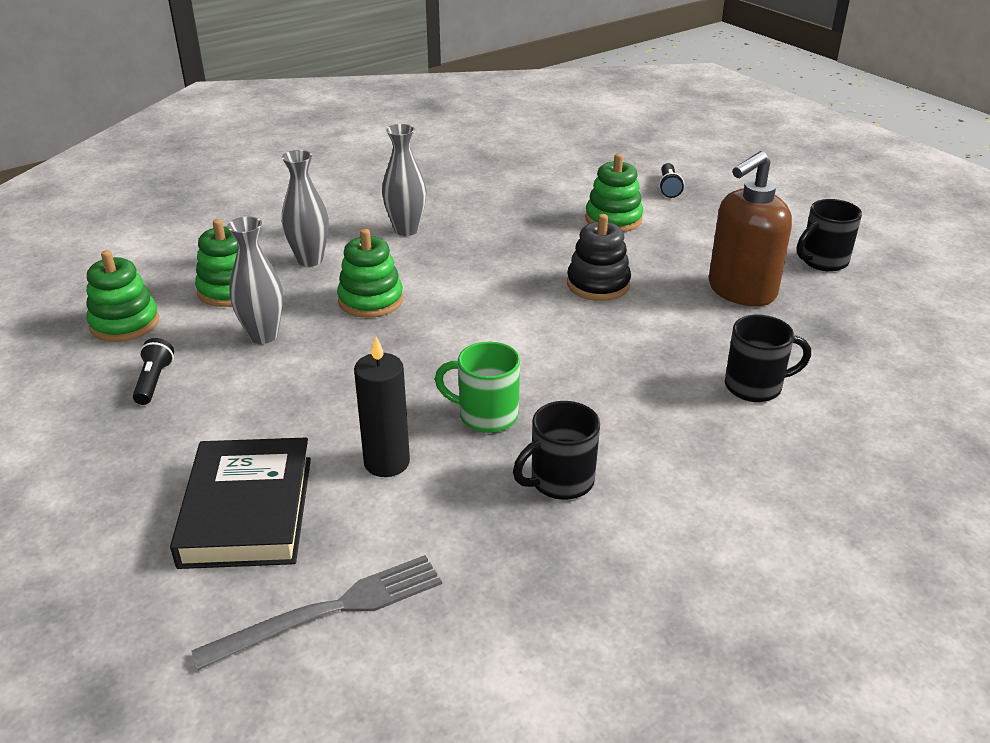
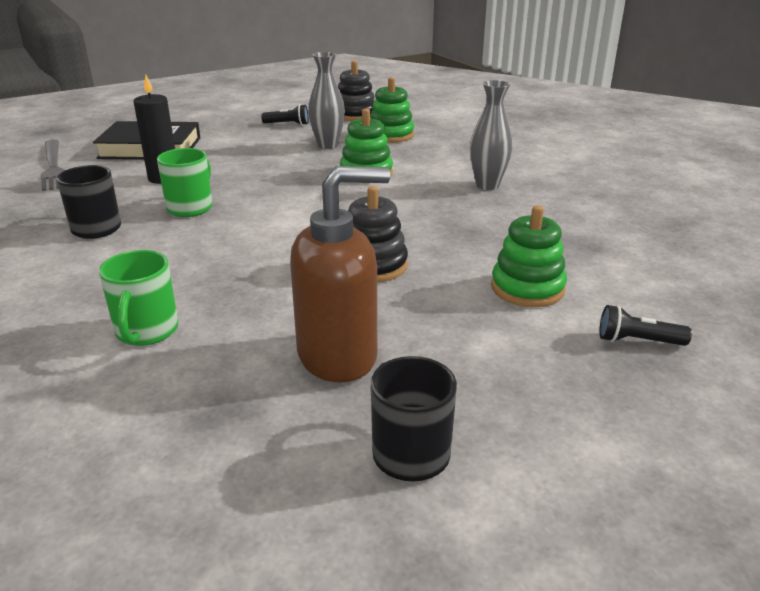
camera: 95 degrees right, 5 degrees down
(125, 323) = (355, 115): green stacking toy -> black stacking toy
(310, 260) = (433, 154): grey vase -> none
(741, 291) = (338, 356): brown soap dispenser -> brown soap dispenser turned 105 degrees clockwise
(755, 386) = (146, 331): black mug -> green mug

